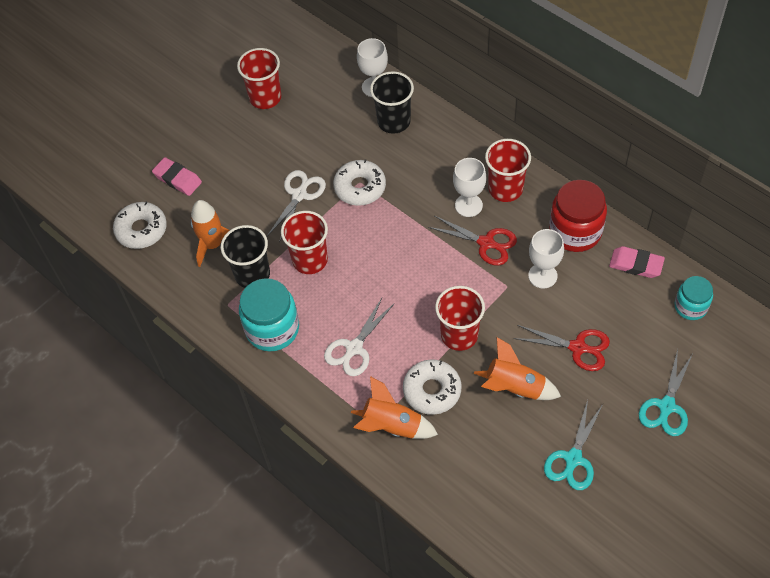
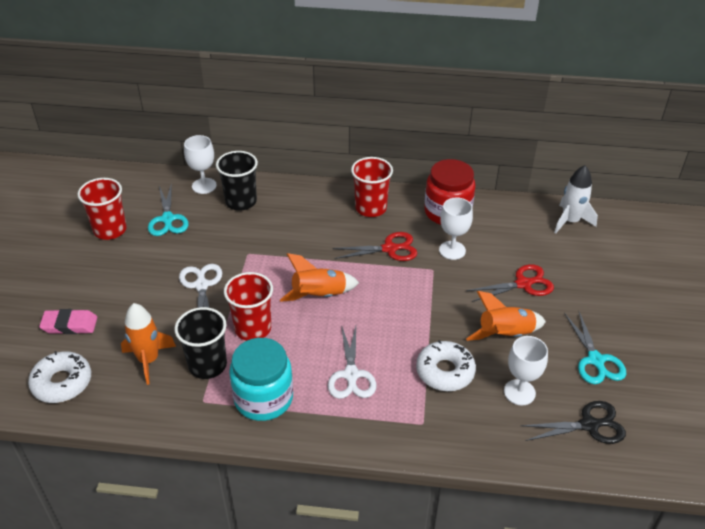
camera: 40 degrees left, 15 degrees down
(360, 187) = (251, 257): white donut -> none
(392, 426) = (437, 417): orange rocket -> orange rocket (319, 295)
(459, 335) = (428, 320): red cup -> none
(468, 205) = (352, 230): white goblet -> white goblet (519, 392)
(510, 511) = (589, 425): none -> black scissors
(636, 264) = (509, 213): pink eraser -> none
(666, 406) = (620, 290): turquoise scissors -> turquoise scissors (167, 219)
(690, 306) = (570, 221): turquoise jar -> white rocket

